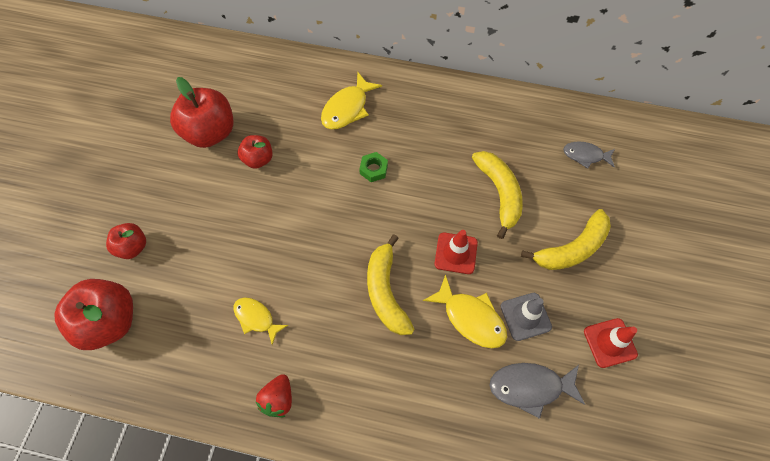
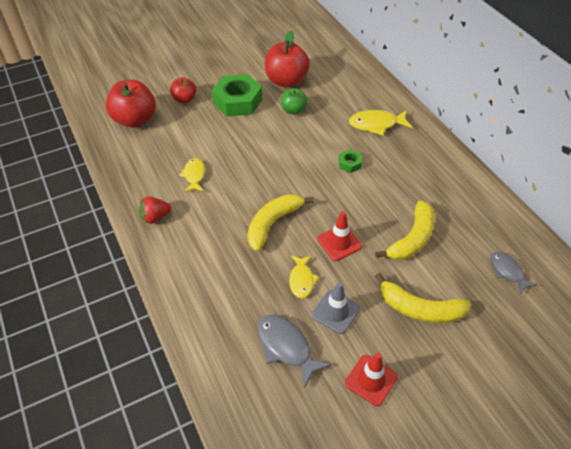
camera: 50 degrees right, 15 degrees down
(192, 198) = (237, 101): none -> green nut
(258, 159) = (293, 110): red apple -> green apple
(470, 317) = (301, 280): yellow fish -> yellow fish, size x0.67

